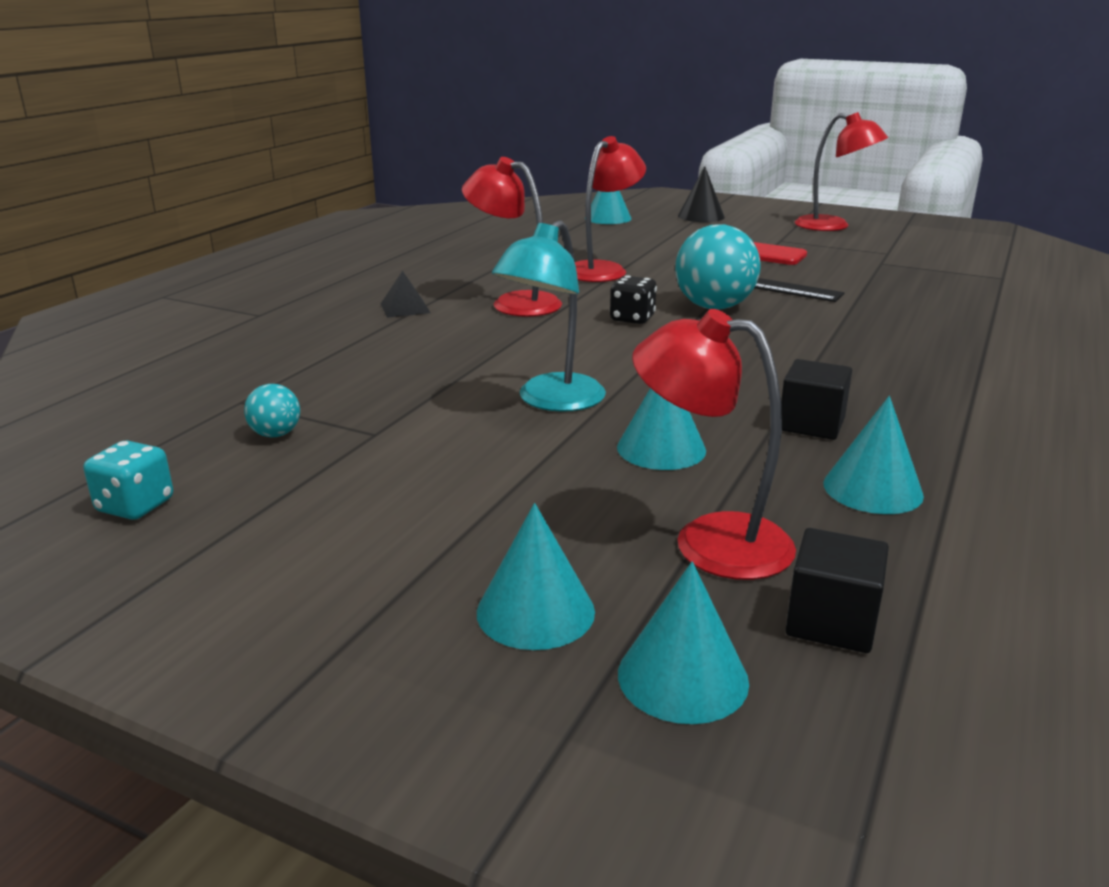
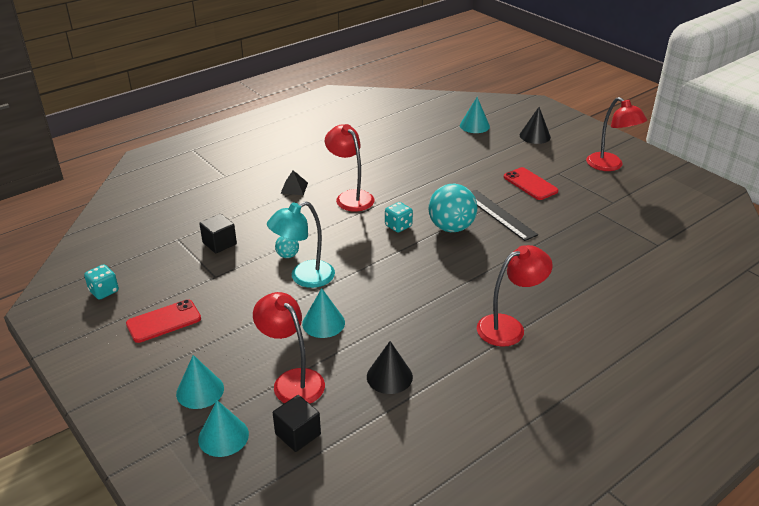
camera: 25 degrees right, 10 degrees up
(275, 434) = (177, 265): turquoise ball -> turquoise ball (287, 255)
(329, 520) = (164, 321): none -> red phone
(603, 270) = (423, 178): red lamp -> red lamp (509, 327)
(632, 319) = (398, 226): black dice -> turquoise dice
(811, 424) = (406, 329): black cube -> black cube (219, 243)
(872, 489) = (389, 376): turquoise cone -> black cone

